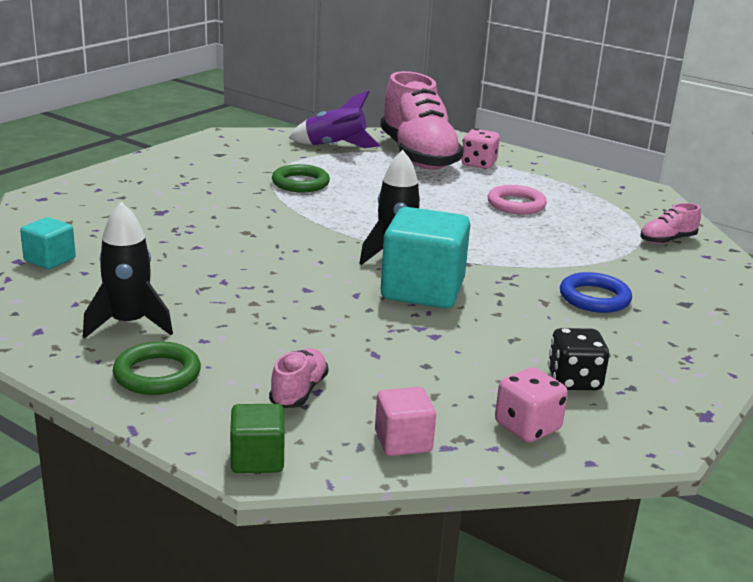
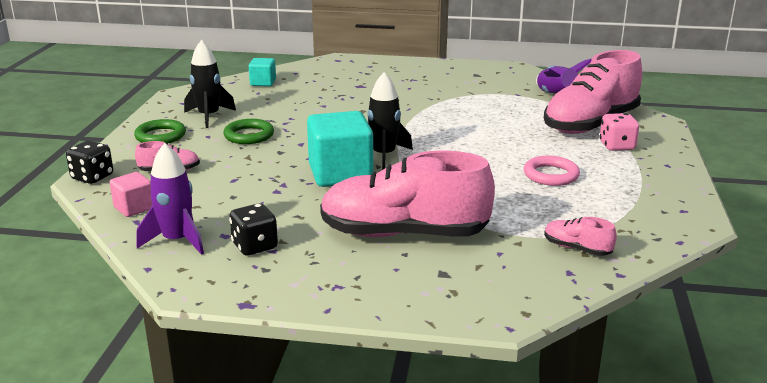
camera: 65 degrees right, 0 degrees up
(257, 459) = (92, 177): green cube -> black dice
(300, 183) = (466, 104): green ring -> green ring (249, 135)
(527, 427) = (177, 241): pink dice -> purple rocket
(594, 298) = (403, 233): blue ring -> pink shoe

